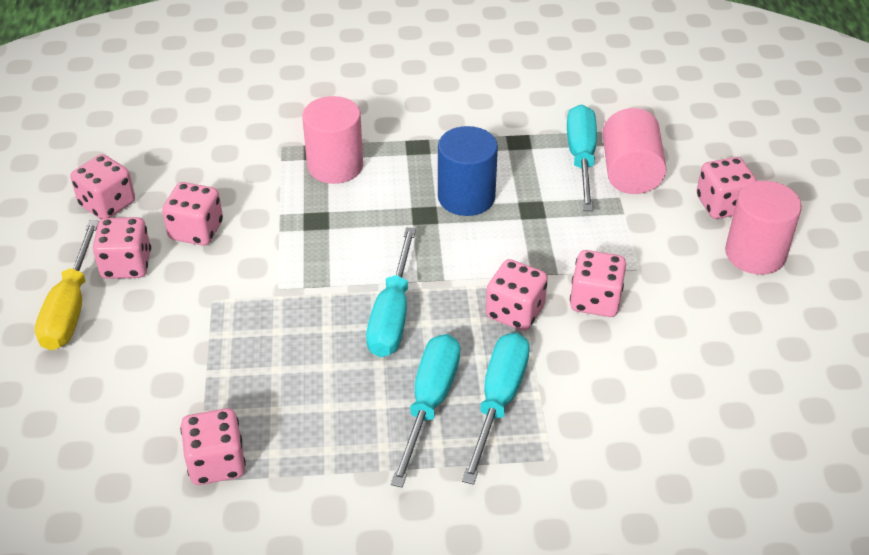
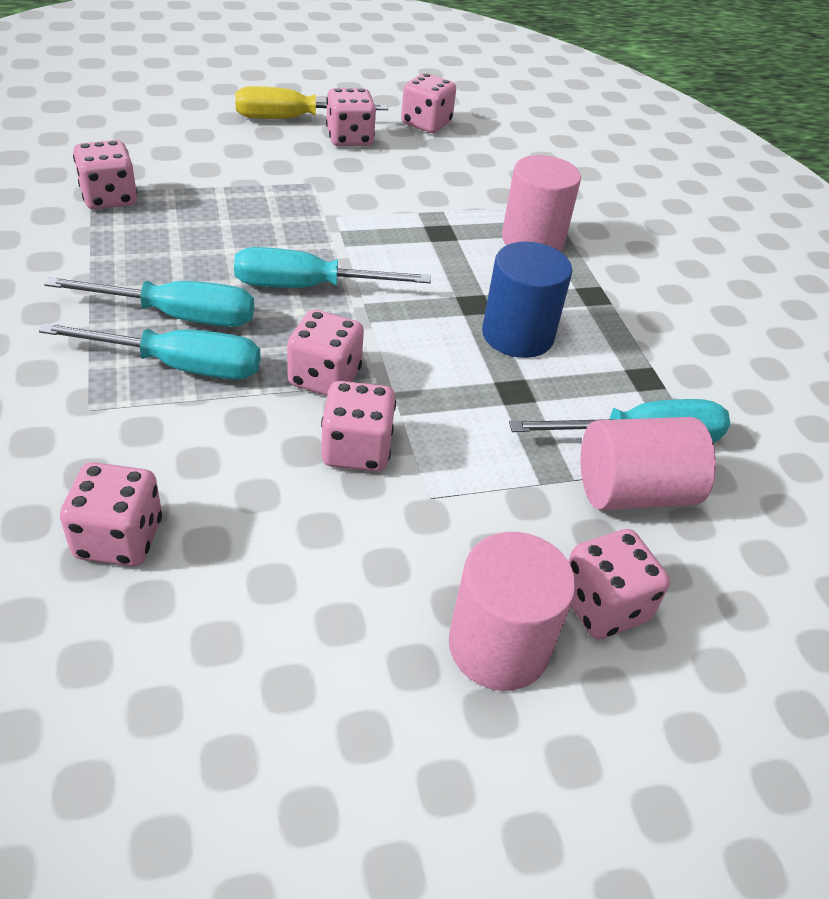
camera: 75 degrees right, 0 degrees up
(196, 231) = (404, 168): pink dice -> pink dice (119, 538)

